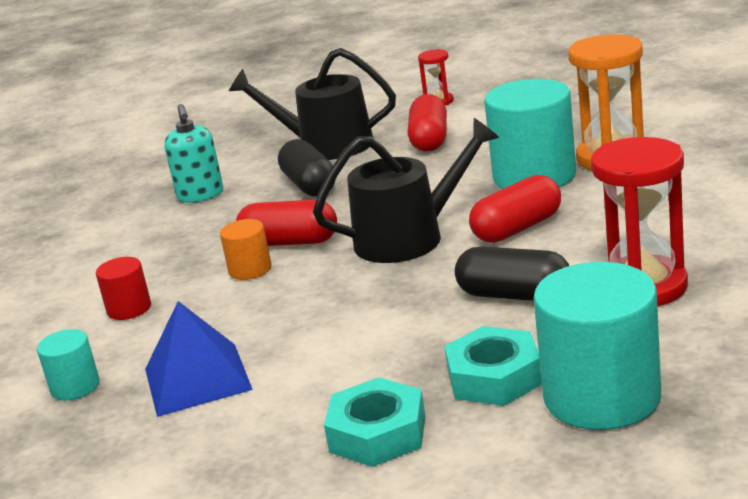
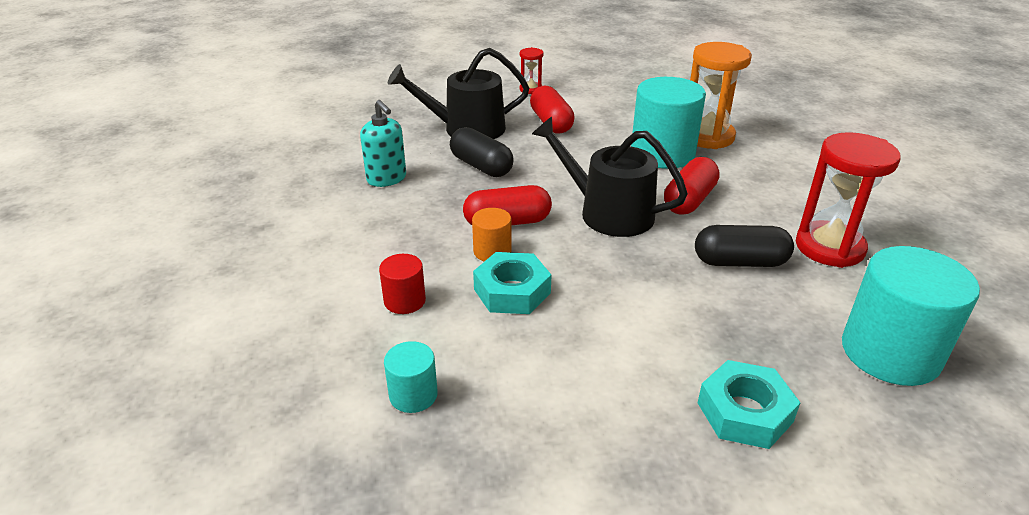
camera: 25 degrees left, 10 degrees up
(197, 378) = (532, 372): blue pyramid -> none
(409, 238) = (608, 213): black watering can -> black watering can turned 105 degrees counterclockwise
(494, 377) = (791, 342): turquoise nut -> turquoise nut (512, 291)

